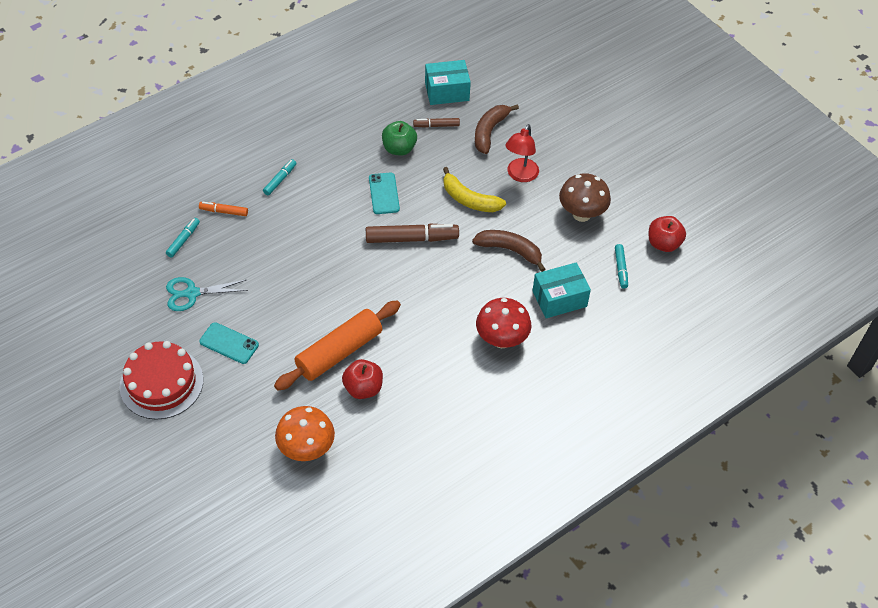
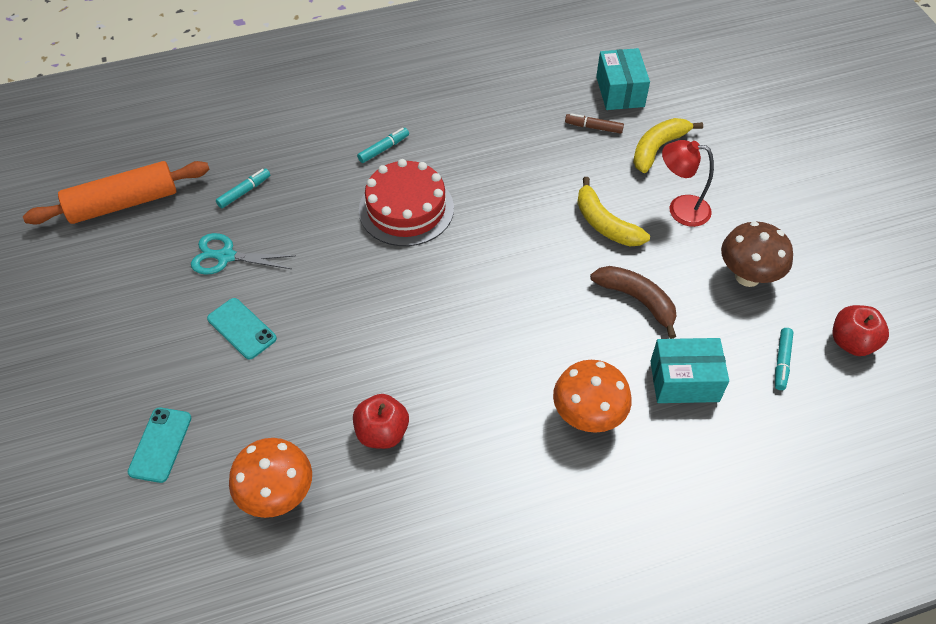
camera: 20 degrees right, 0 degrees up
(161, 383) = (141, 357): red cake -> red cake (406, 209)
(224, 211) = (304, 170): orange marker -> none
(339, 352) = (370, 376): orange rolling pin -> orange rolling pin (123, 203)
(384, 193) = (500, 192): turquoise phone -> turquoise phone (160, 445)
(399, 149) = (538, 144): green apple -> none
(412, 238) = (515, 255): brown marker -> none
(447, 91) = (620, 91): turquoise box -> turquoise box turned 75 degrees clockwise
(489, 131) = (658, 148): brown banana -> yellow banana
(501, 339) = (587, 416): red mushroom -> orange mushroom
(520, 175) = (680, 209): red lamp -> red lamp turned 60 degrees clockwise

